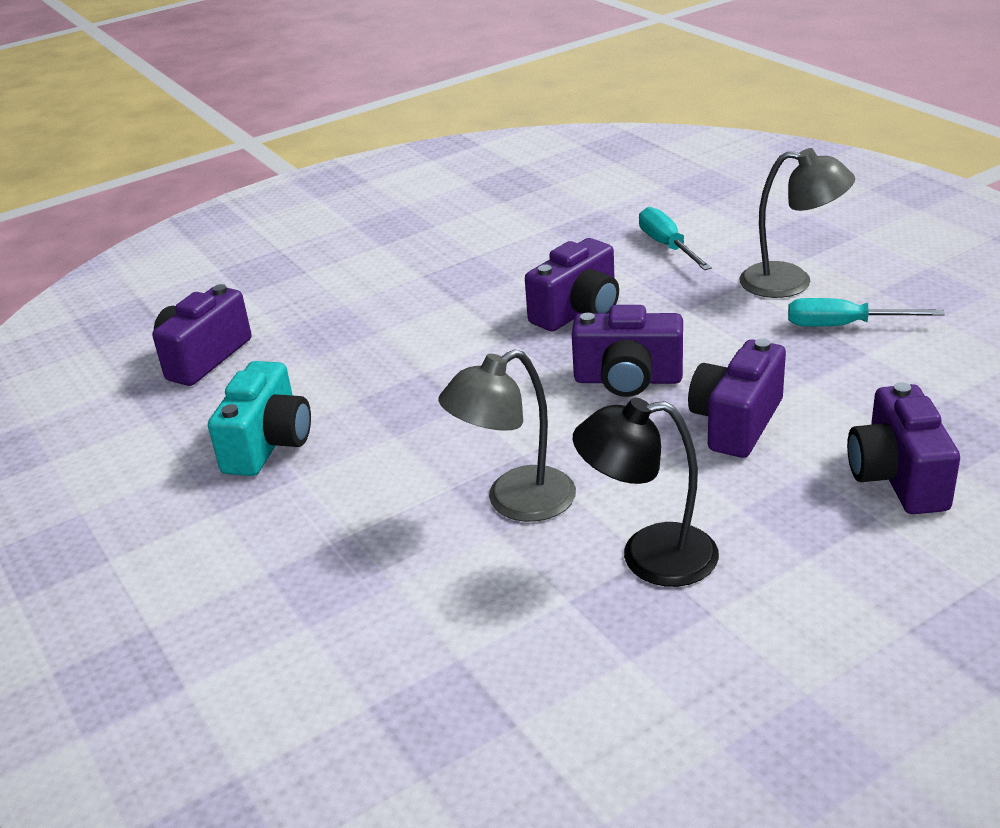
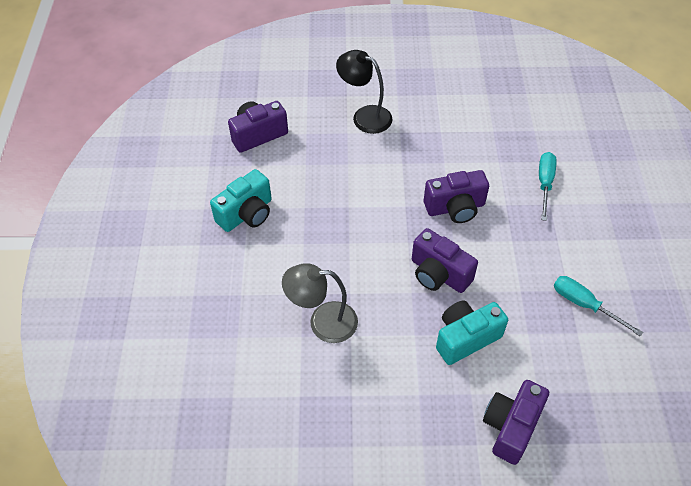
camera: 30 degrees right, 20 degrees up
(649, 557) = (353, 395): black lamp -> black lamp (365, 116)
(736, 423) = (465, 338): purple camera -> turquoise camera
(791, 282) = (587, 253): grey lamp -> none

